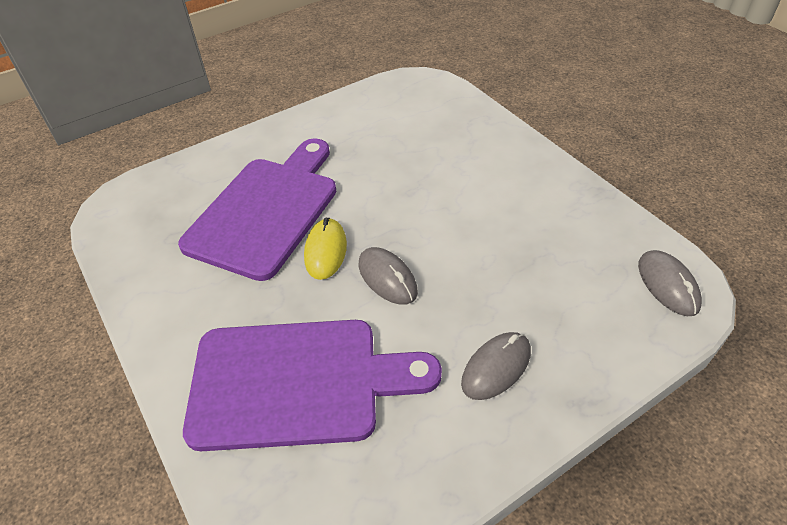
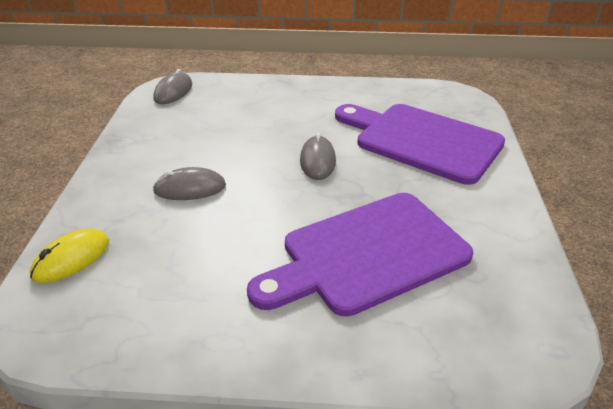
camera: 145 degrees left, 10 degrees down
(325, 251) = (344, 196): yellow mouse -> yellow mouse (71, 259)
(496, 367) = (306, 103): grey mouse -> grey mouse (190, 188)

